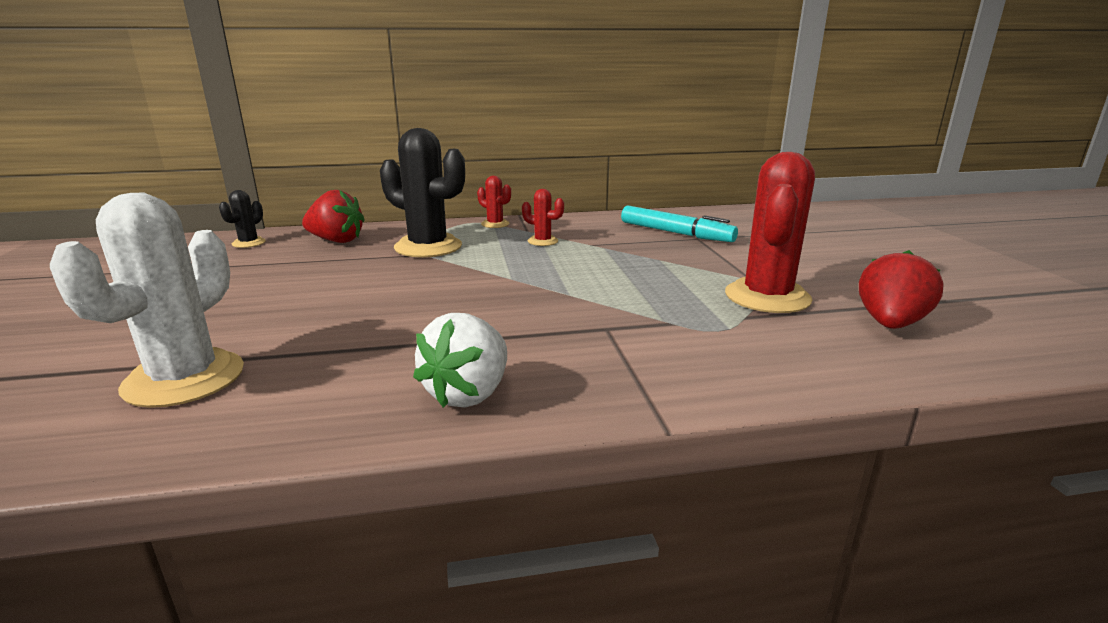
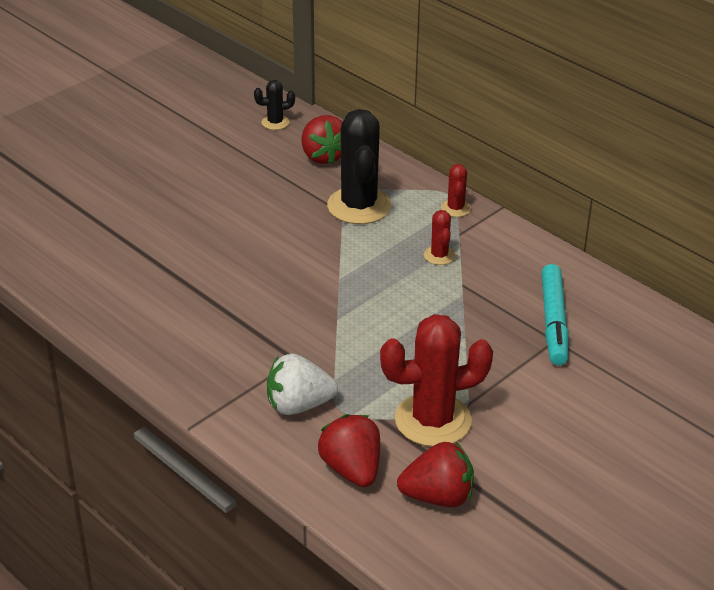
camera: 55 degrees right, 15 degrees up
(184, 379) = (93, 240): white cactus -> none
(468, 393) = (163, 342): white strawberry -> white strawberry (298, 405)
(824, 350) = (352, 469): none -> red strawberry

